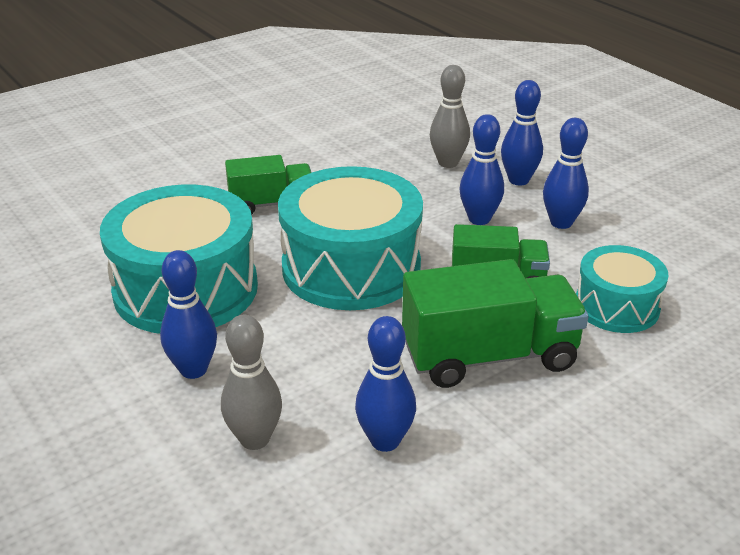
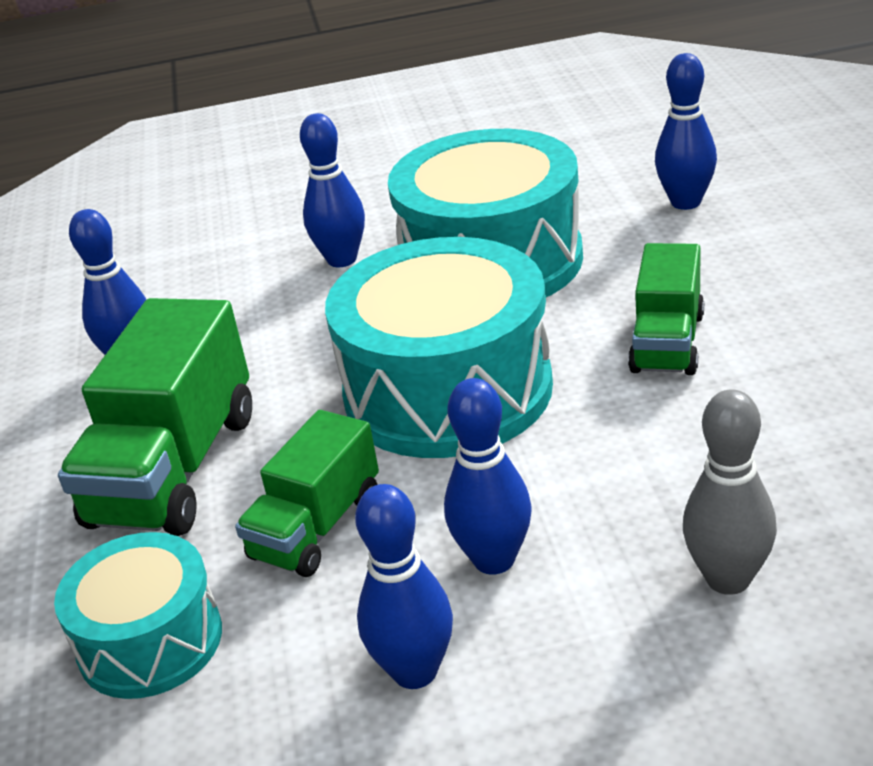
camera: 120 degrees right, 0 degrees up
(255, 439) = (211, 286): grey bowling pin -> none
(518, 180) = (606, 667): blue bowling pin -> blue bowling pin (686, 202)

